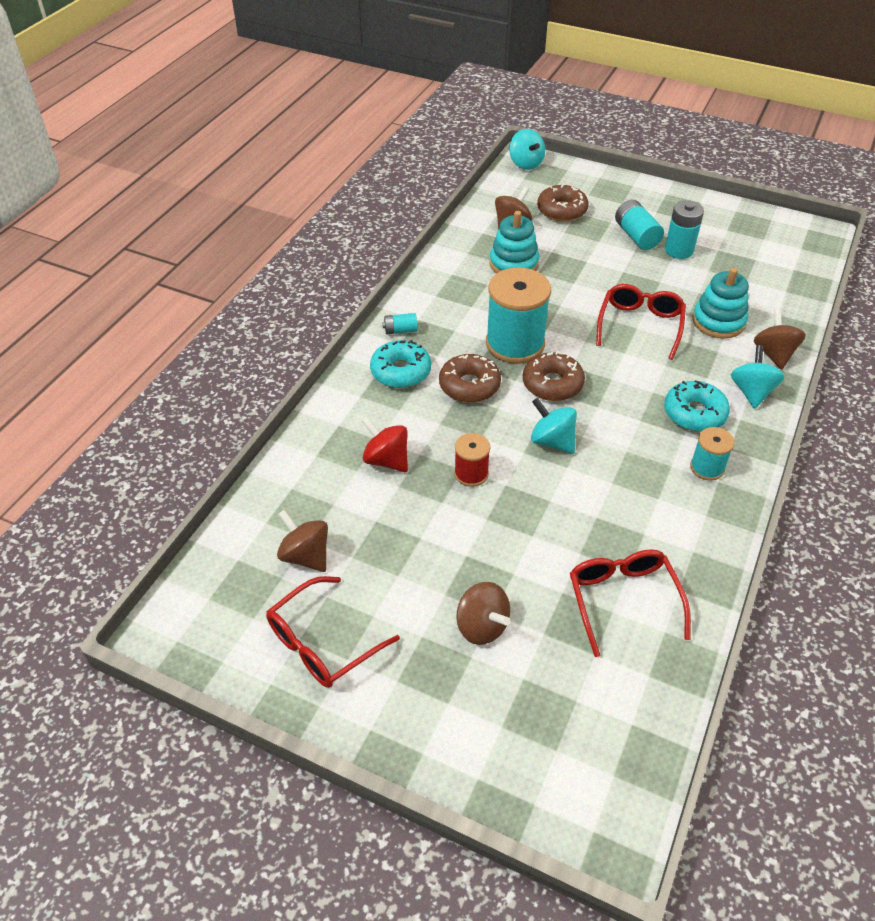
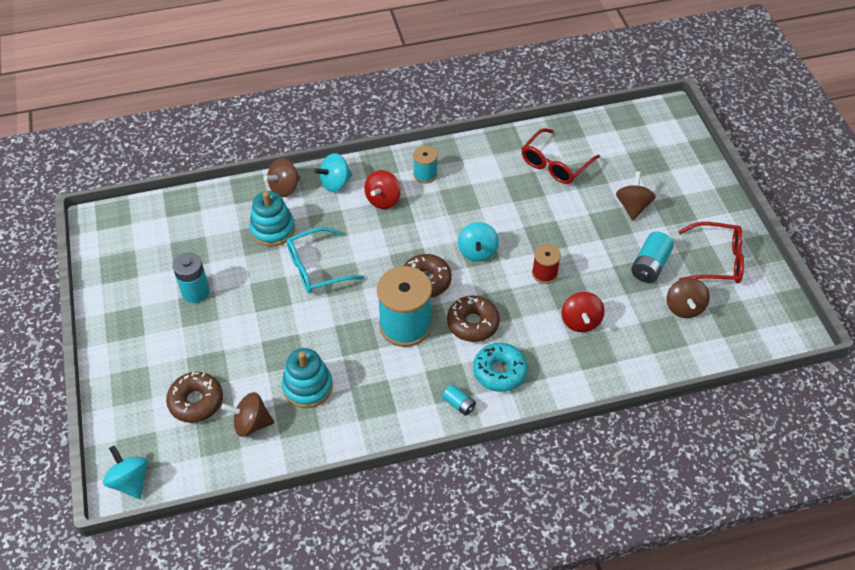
camera: 130 degrees left, 5 degrees up
(525, 164) = (130, 481): turquoise spinning top -> turquoise spinning top turned 60 degrees counterclockwise
(636, 236) = (196, 328): turquoise battery -> turquoise battery (650, 265)
(640, 325) = (316, 268): red glasses -> turquoise glasses
(694, 413) = (383, 200): turquoise donut -> red spinning top

